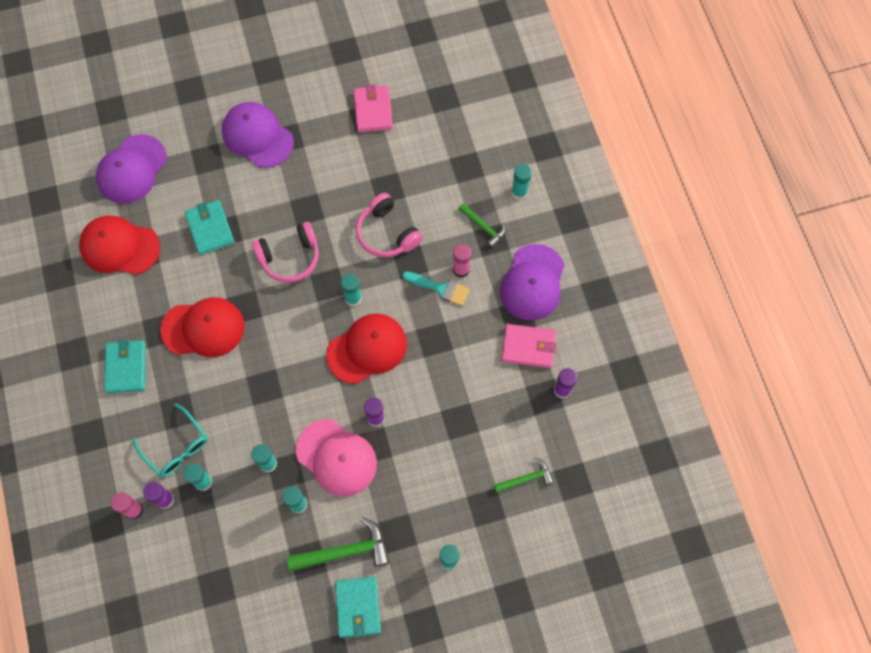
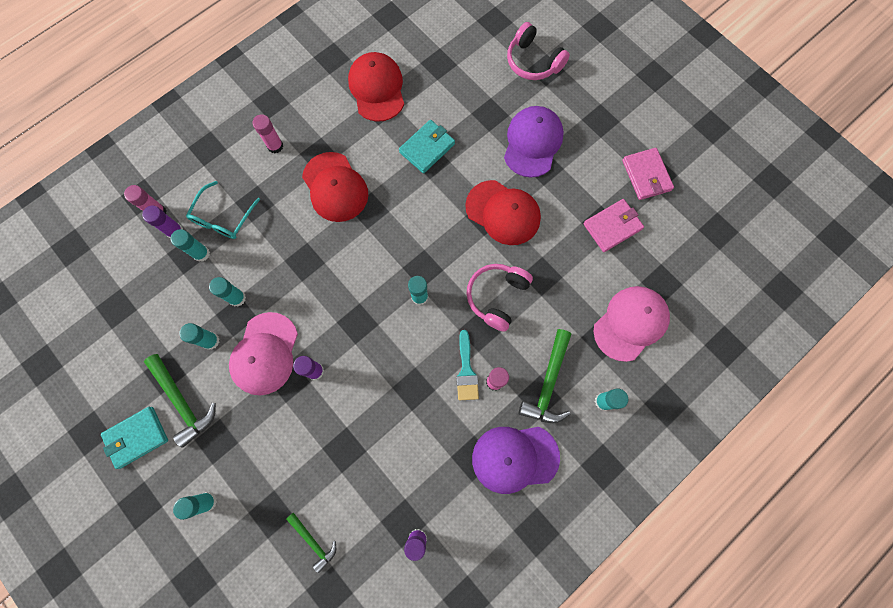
camera: 65 degrees right, 5 degrees up
(126, 367) = (275, 146): turquoise wallet -> pink glue stick
(132, 169) = (449, 63): purple cap -> none
(290, 257) = (432, 224): pink headphones -> pink headphones (533, 62)
(367, 349) = (377, 332): red cap -> red cap (503, 212)
(465, 139) = (630, 323): none -> pink cap
(483, 227) = (548, 383): green hammer -> green hammer, size x1.66
(528, 347) = (446, 484): pink wallet -> pink wallet (646, 175)

